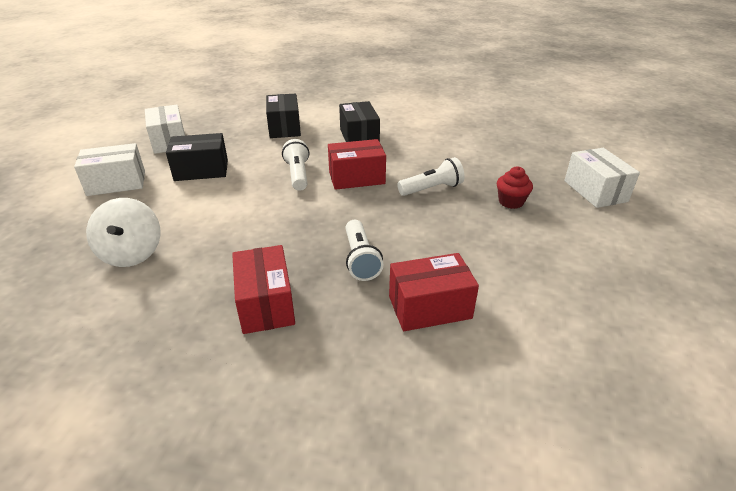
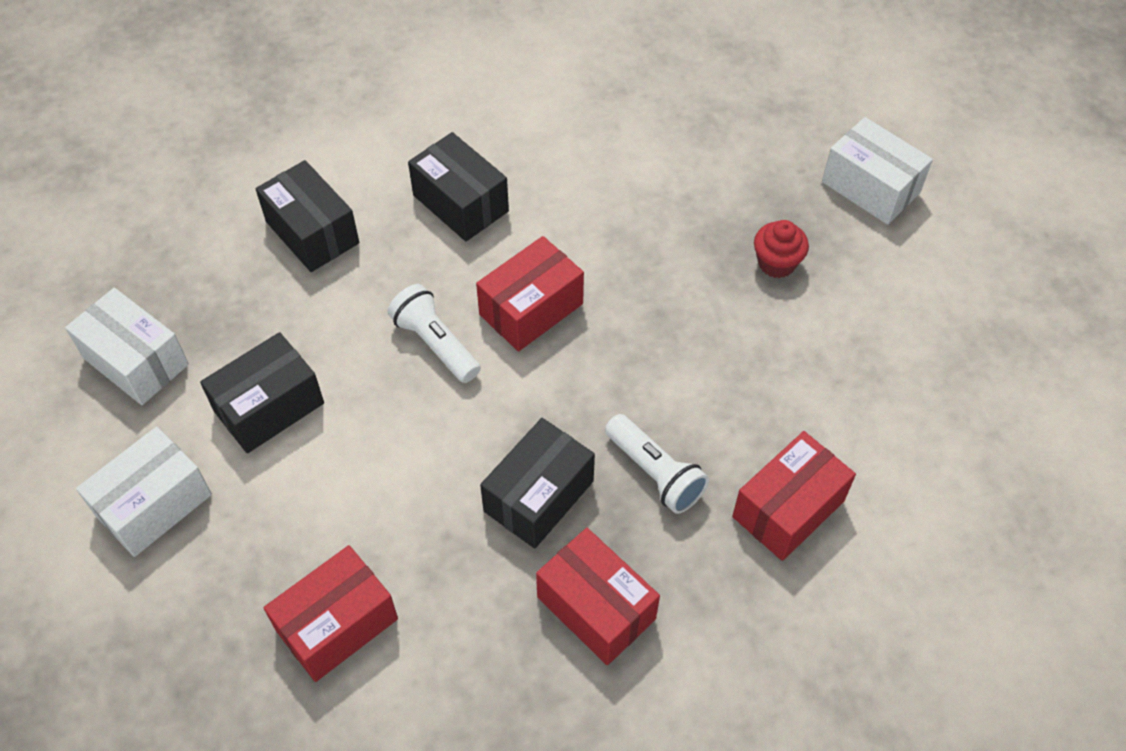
camera: 30 degrees left, 20 degrees up
(132, 253) = (337, 625): white spinning top -> red box
(286, 244) = (539, 496): none -> black box
(431, 189) = (655, 284): white flashlight -> none

